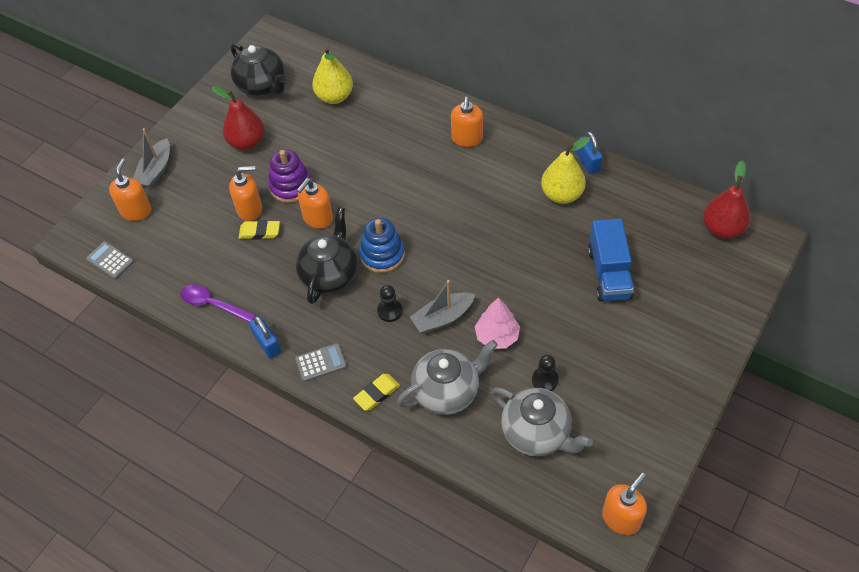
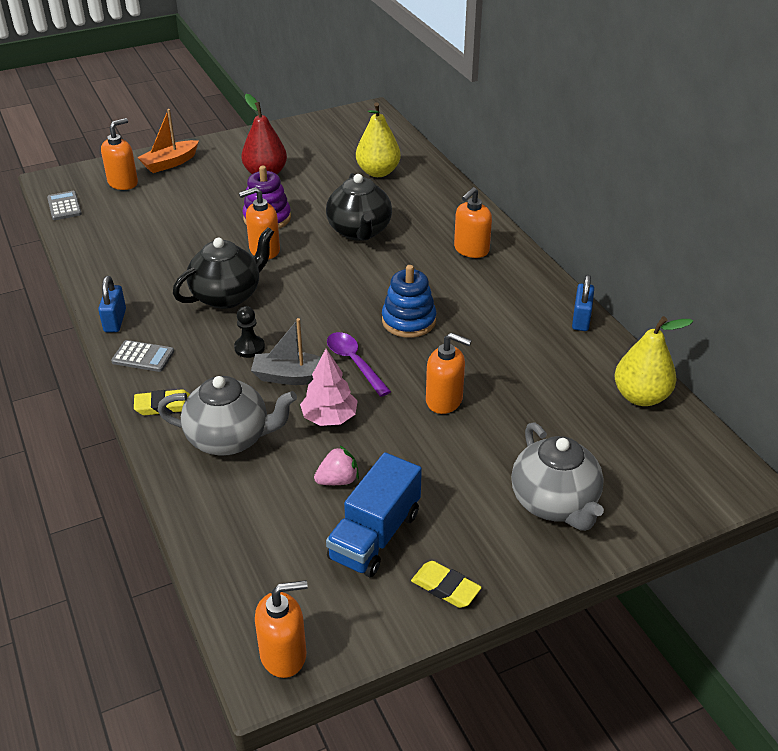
camera: 30 degrees right, 15 degrees down
(155, 171) = (170, 163): grey boat -> orange boat
(213, 304) = (105, 271): purple spoon -> purple spoon (354, 363)
(250, 209) = (214, 220): orange soap dispenser -> orange soap dispenser (444, 400)
(259, 232) = (203, 238): yellow eraser -> yellow eraser (445, 587)
(262, 86) = (322, 142): black teapot -> black teapot (359, 231)
(382, 255) = (291, 302): blue stacking toy -> blue stacking toy (408, 321)
(536, 434) = (278, 523): grey teapot -> grey teapot (554, 503)
(545, 380) = (338, 480): black pawn -> pink strawberry
(561, 195) = (523, 333): yellow pear -> yellow pear (640, 396)
(609, 273) = (506, 422): blue truck -> blue truck (375, 535)
(722, 229) = (685, 444): red pear -> none

